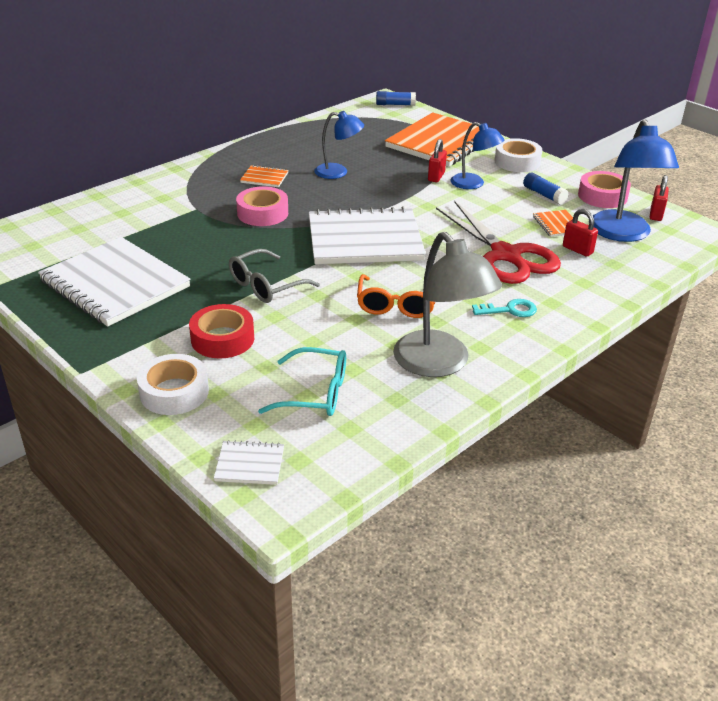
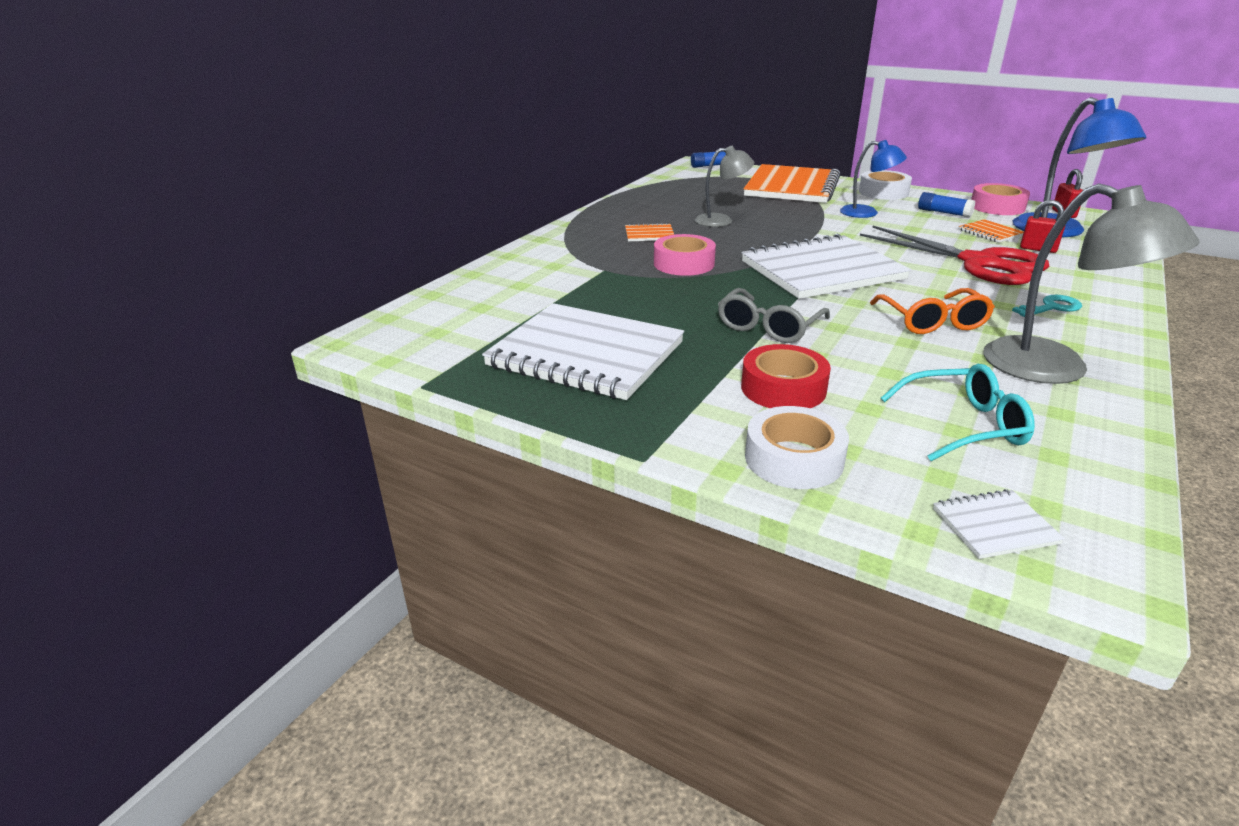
camera: 15 degrees left, 5 degrees down
(338, 172) = (721, 220): blue lamp -> grey lamp
(436, 177) = (823, 212): red padlock -> none

